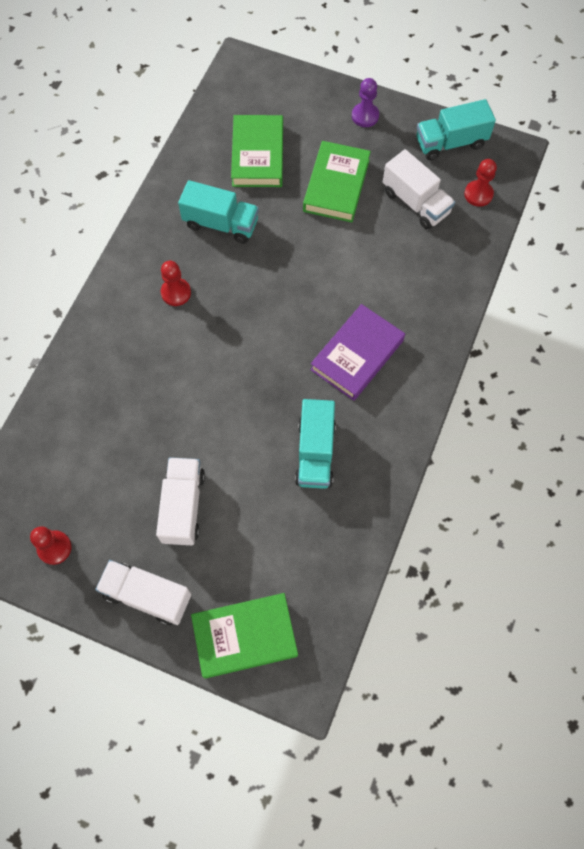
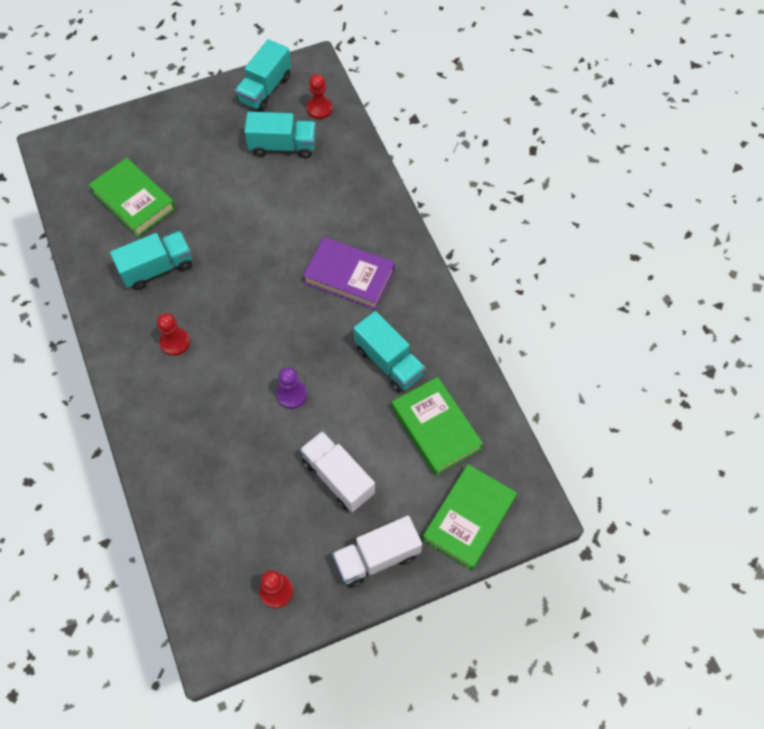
camera: 45 degrees left, 5 degrees down
(336, 185) = (215, 177): green book -> green book (436, 428)
(357, 355) = (349, 276): purple book -> purple book turned 60 degrees counterclockwise
(365, 116) = (185, 115): purple pawn -> purple pawn (292, 395)
(415, 202) = (283, 146): white truck -> turquoise truck

